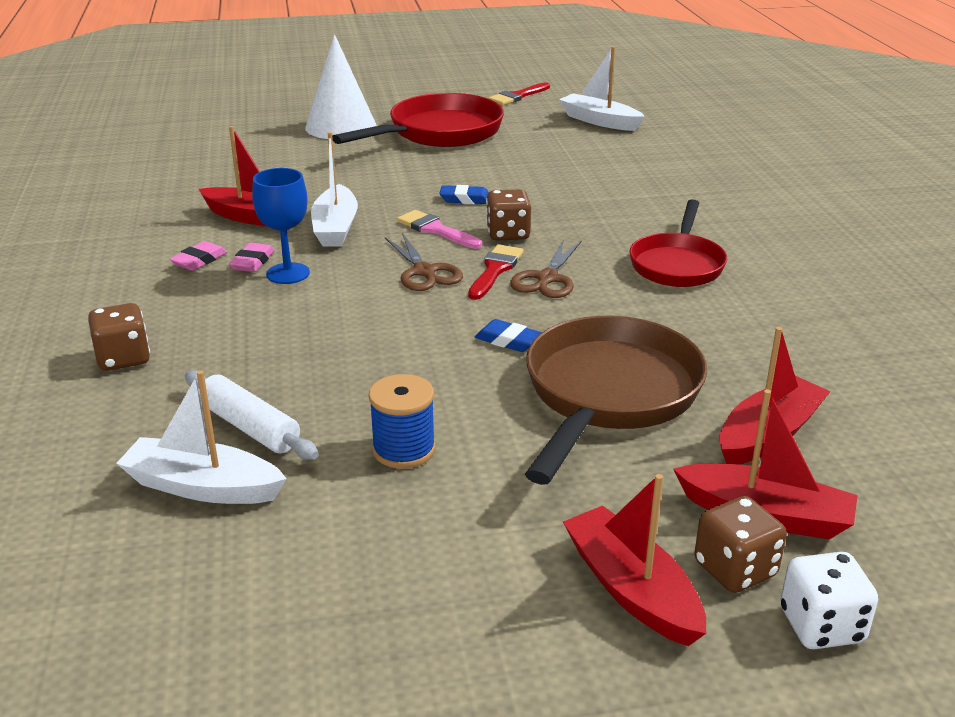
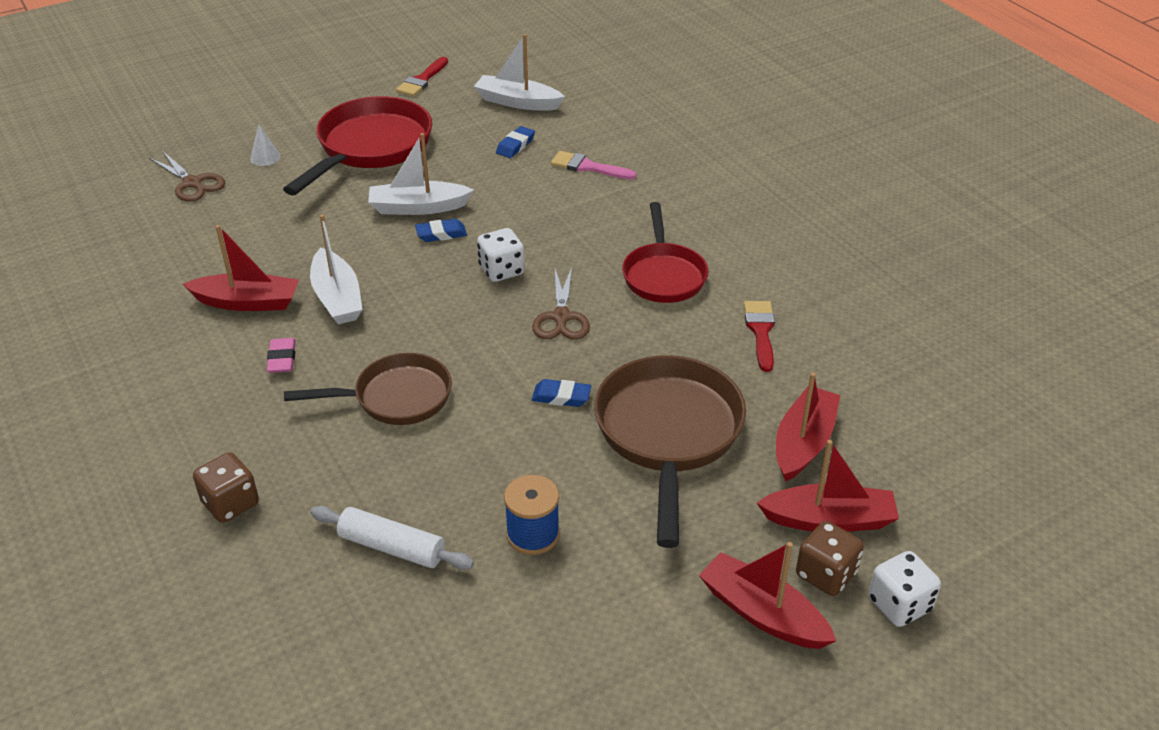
camera: 20 degrees left, 10 degrees up
(199, 260) = (228, 369): pink eraser -> none
(202, 487) = (388, 618): white boat -> white boat (418, 207)
(288, 273) = (324, 365): blue goblet -> none
(338, 309) = (395, 398): none -> brown pan
(341, 126) = (265, 157): white cone -> white cone, size x0.41
(424, 272) = (449, 334): brown scissors -> brown scissors (192, 183)
(436, 230) = (433, 280): pink brush -> pink brush (588, 167)
(495, 270) = (511, 318): red brush -> red brush (761, 331)
(508, 234) = (501, 270): brown dice -> white dice
(579, 149) = (515, 145): none -> blue eraser

